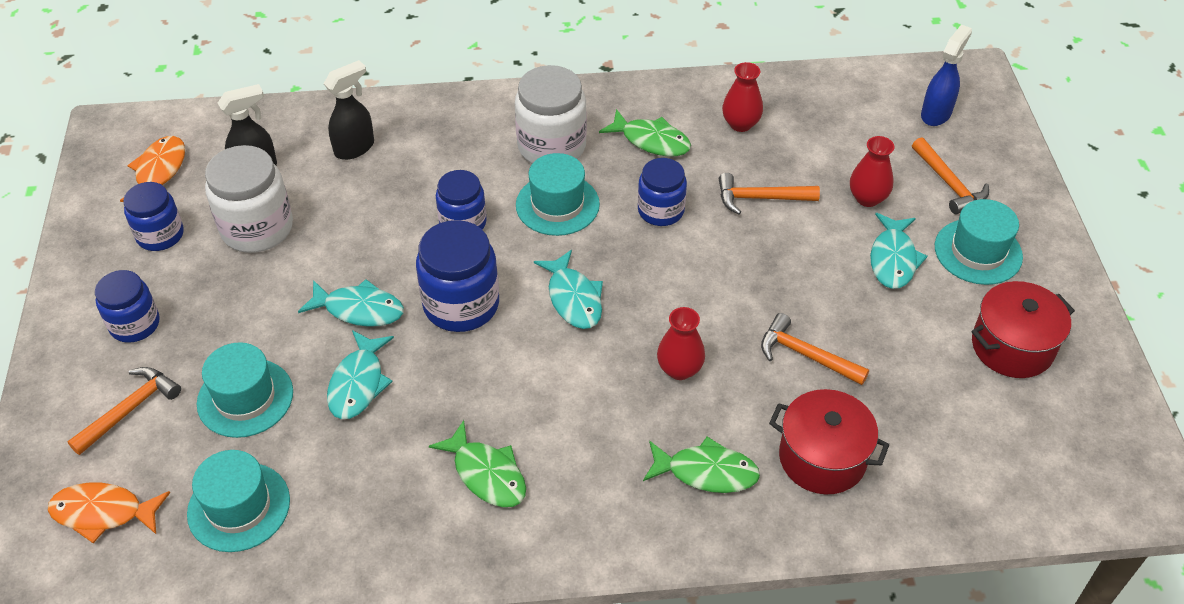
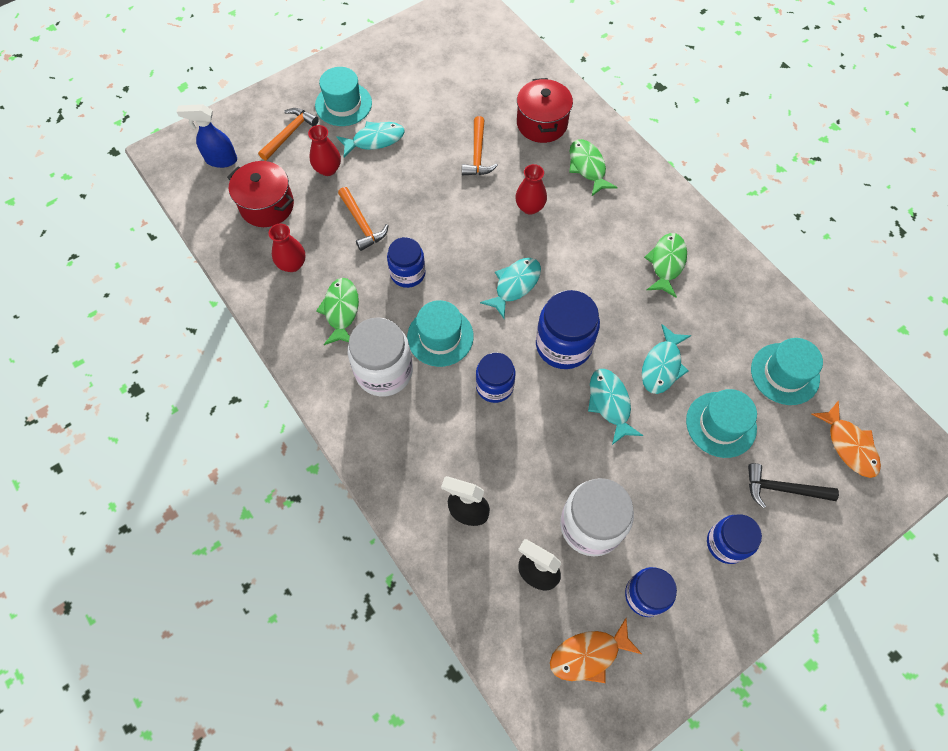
camera: 120 degrees left, 15 degrees up
(130, 409) = (782, 489): orange hammer -> black hammer
(358, 383) = (662, 366): turquoise fish -> turquoise fish turned 135 degrees clockwise
(1012, 346) = (409, 71): red pot -> red pot (267, 206)

